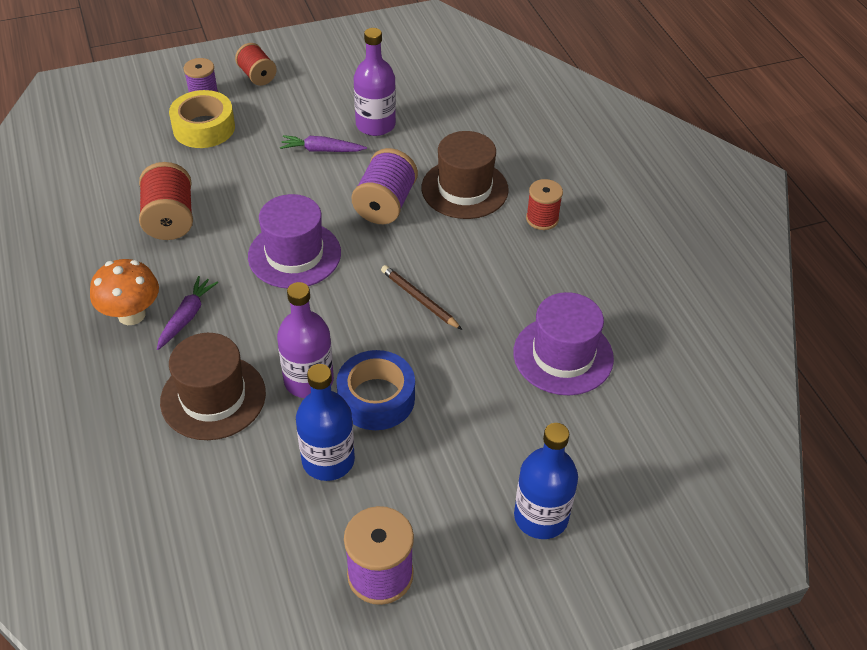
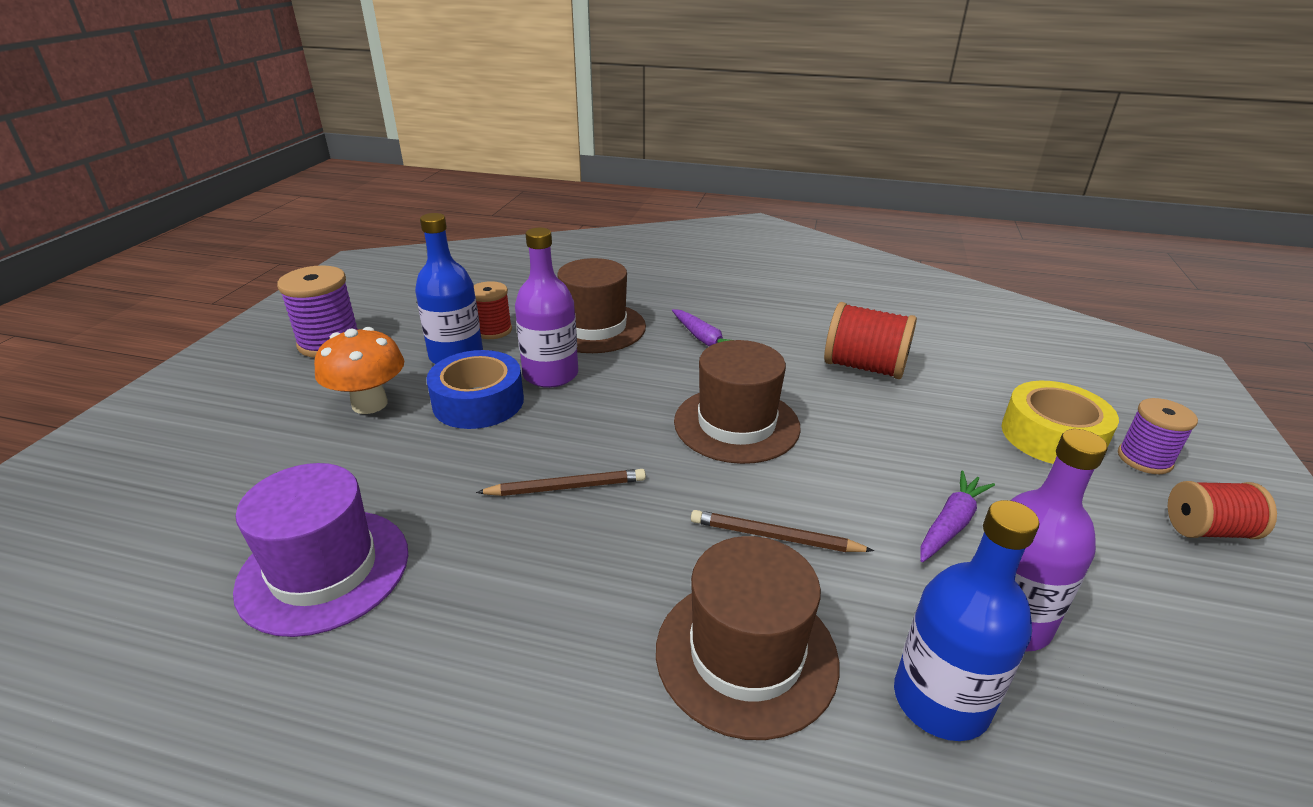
camera: 125 degrees right, 15 degrees down
(131, 314) = (736, 318): orange mushroom -> orange mushroom (370, 404)
(294, 254) = (736, 424): purple hat -> brown hat
(385, 204) = (774, 537): purple spool -> brown pencil
(541, 516) = (216, 439): blue bottle -> blue bottle (940, 700)
(542, 219) = (579, 729): red spool -> red spool (493, 330)

